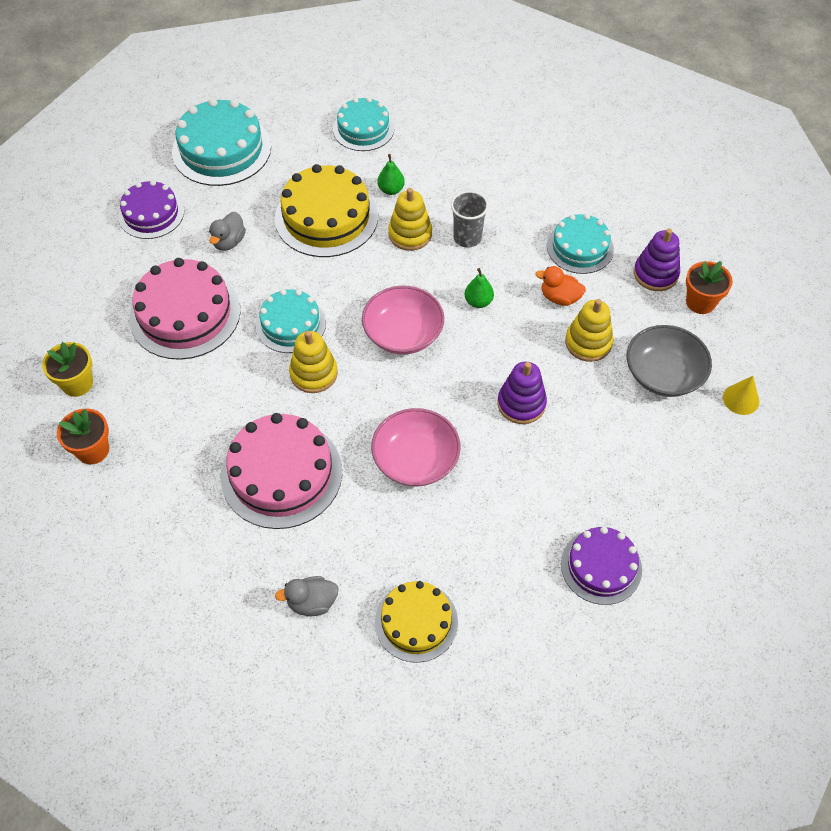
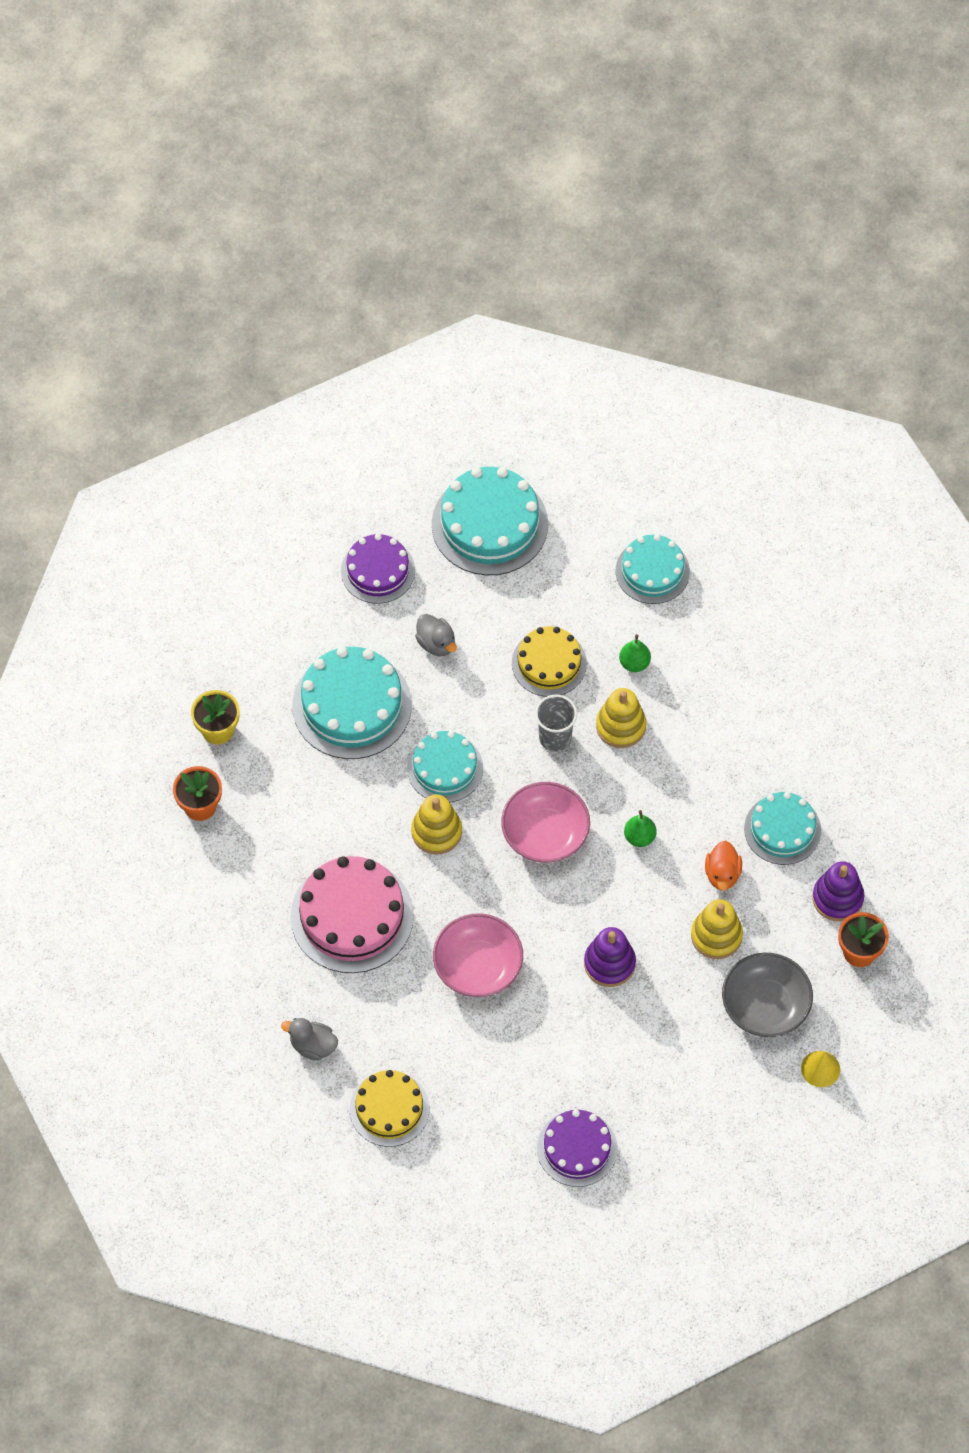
camera: 30 degrees right, 5 degrees up
(185, 314) = (352, 705): pink cake -> turquoise cake
(229, 242) = (436, 643): grey duck -> grey duck turned 90 degrees counterclockwise
(326, 217) = (549, 663): yellow cake -> yellow cake, size x0.63
(467, 238) = (676, 760): grey cup -> grey cup (555, 738)
(559, 298) = (722, 874): orange duck -> orange duck turned 135 degrees counterclockwise

